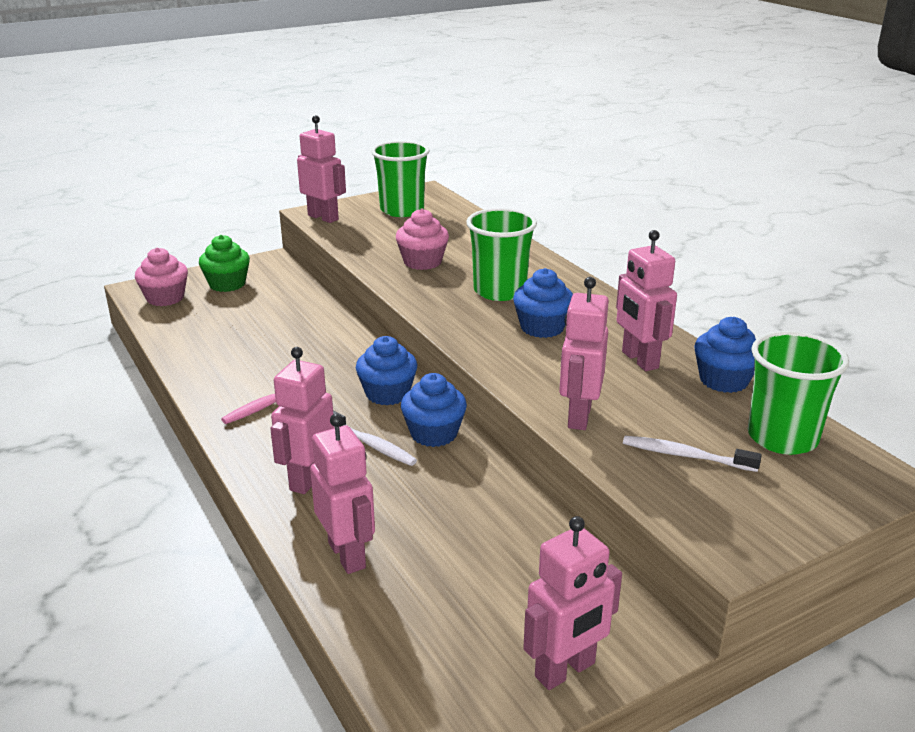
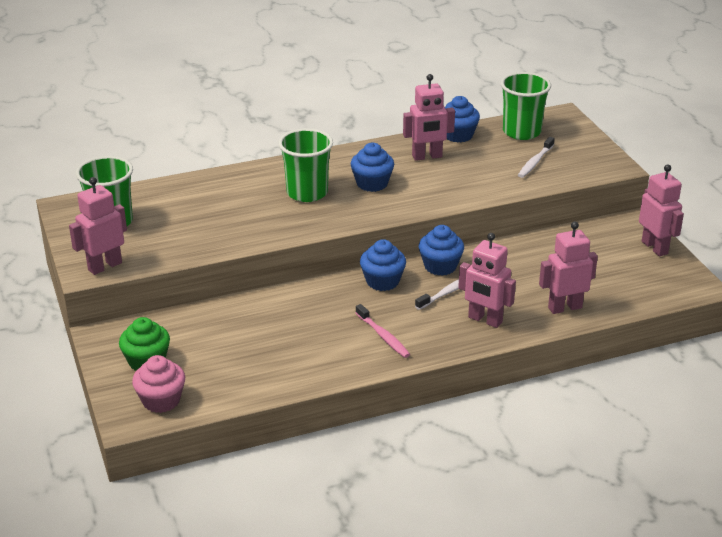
camera: 80 degrees left, 5 degrees up
(422, 262) = (237, 221): pink cupcake -> none
(578, 416) = (490, 187): pink robot -> none

